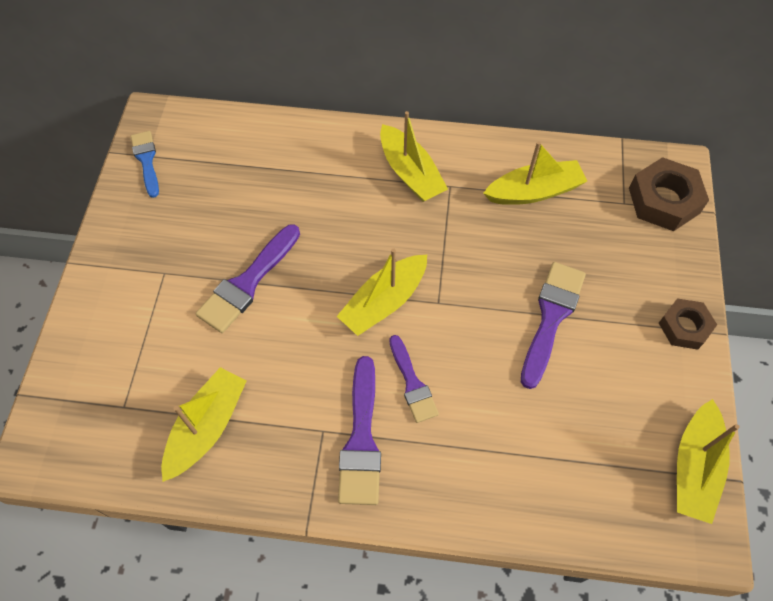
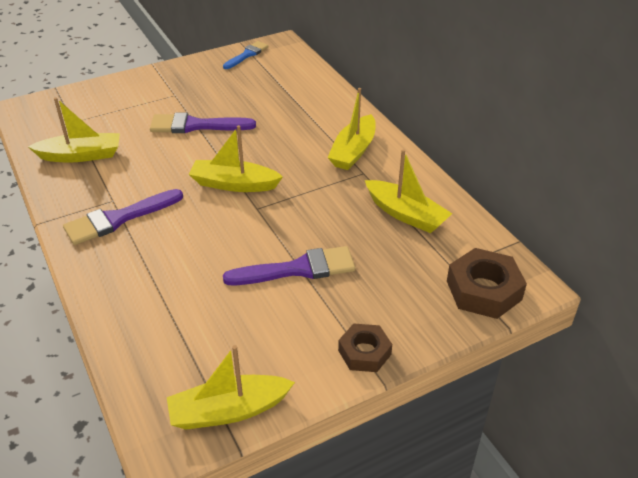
camera: 55 degrees right, 20 degrees down
(412, 383) = (180, 223): purple brush -> none

